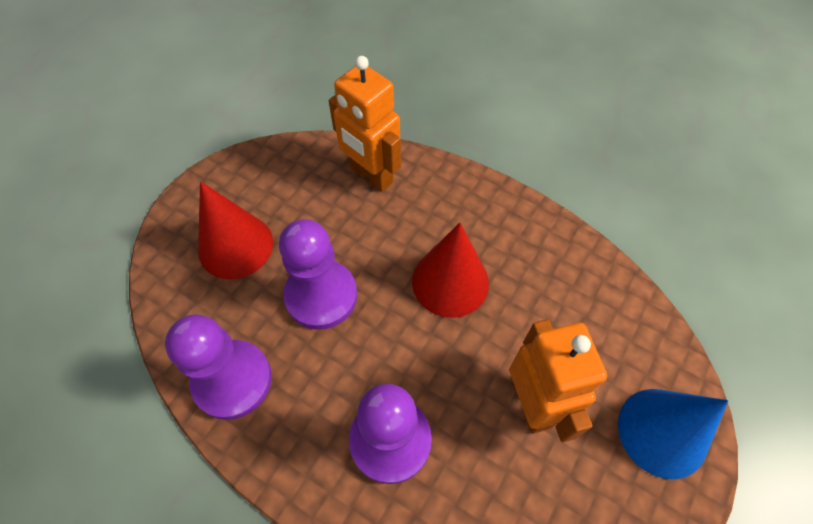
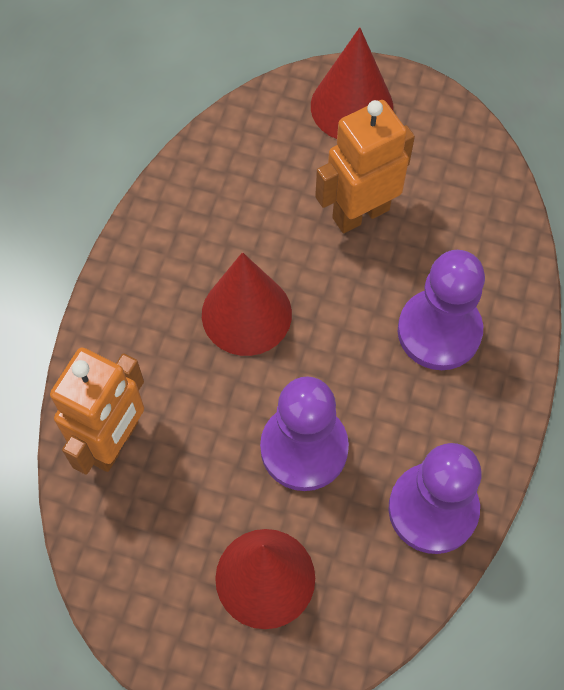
camera: 105 degrees left, 5 degrees up
(662, 432) = (351, 106): blue cone -> red cone

